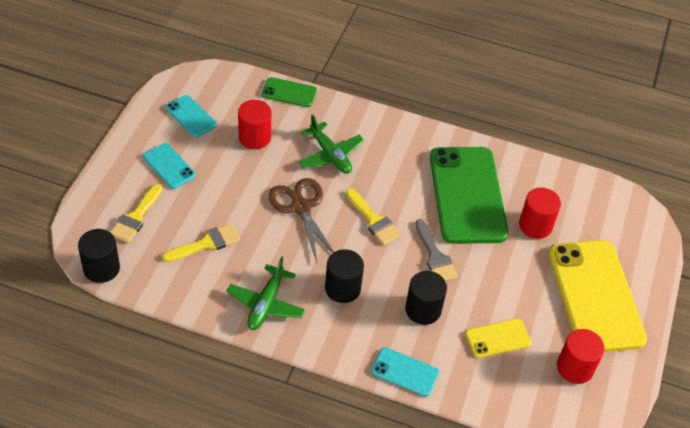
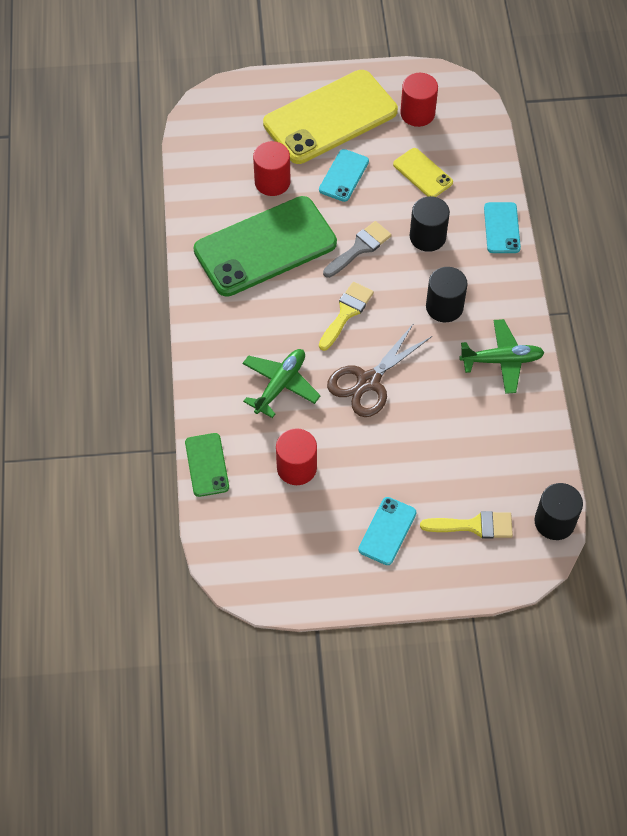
camera: 110 degrees left, 10 degrees up
(190, 116) = (301, 548): turquoise phone -> turquoise phone (344, 176)
(206, 243) = (465, 444): yellow brush -> none

